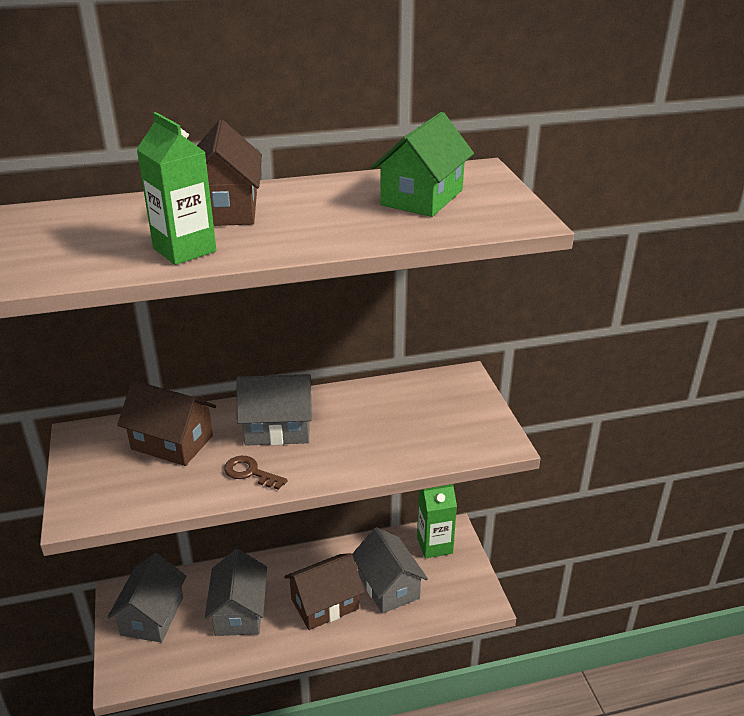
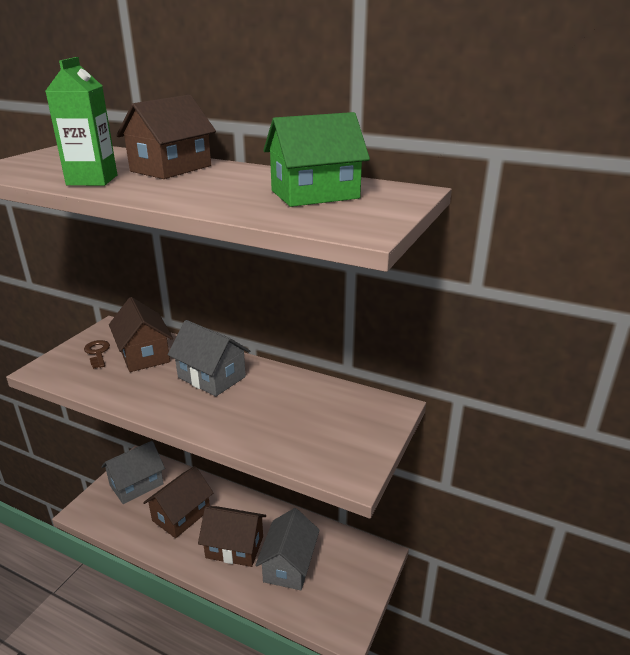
camera: 40 degrees right, 5 degrees down
(239, 612) = (181, 515): grey house -> brown house
(250, 472) = (155, 396): brown key -> brown key (97, 353)
(434, 545) = (355, 557): green carton -> none

